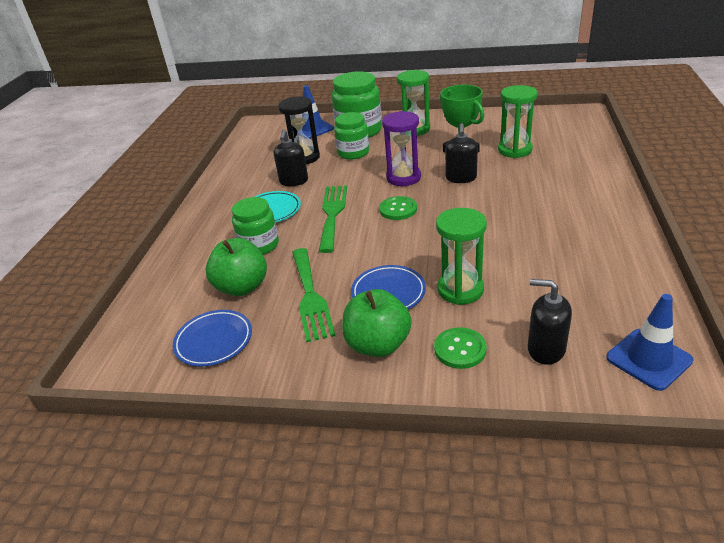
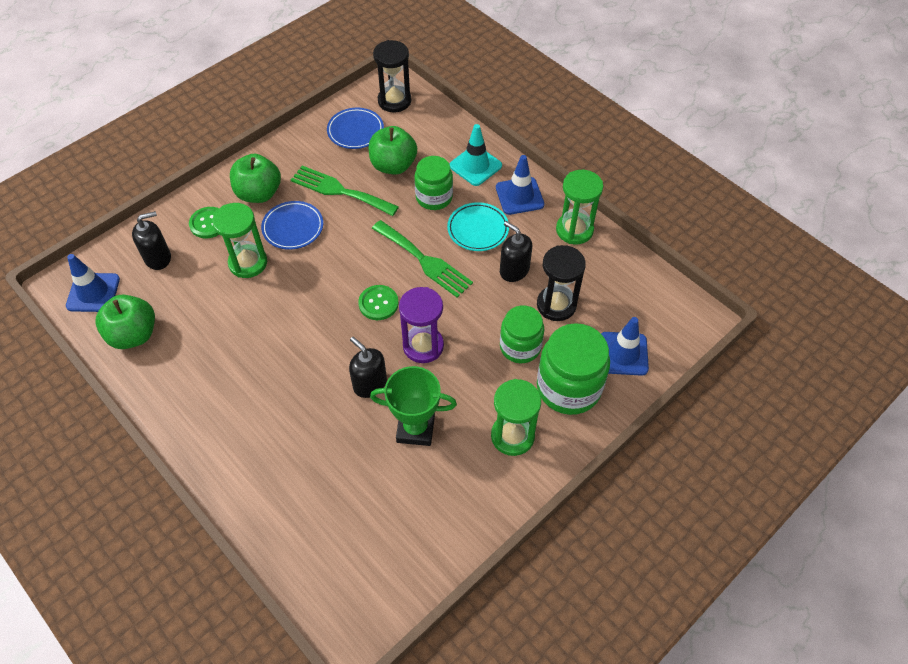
camera: 125 degrees right, 20 degrees up
(137, 345) = (394, 101): none -> black hourglass
(197, 247) = (475, 166): none -> turquoise traffic cone
(214, 212) = (519, 196): none -> blue traffic cone
(514, 150) = (362, 473): green hourglass -> green hourglass (574, 230)
(624, 295) = (133, 335): none -> green apple

